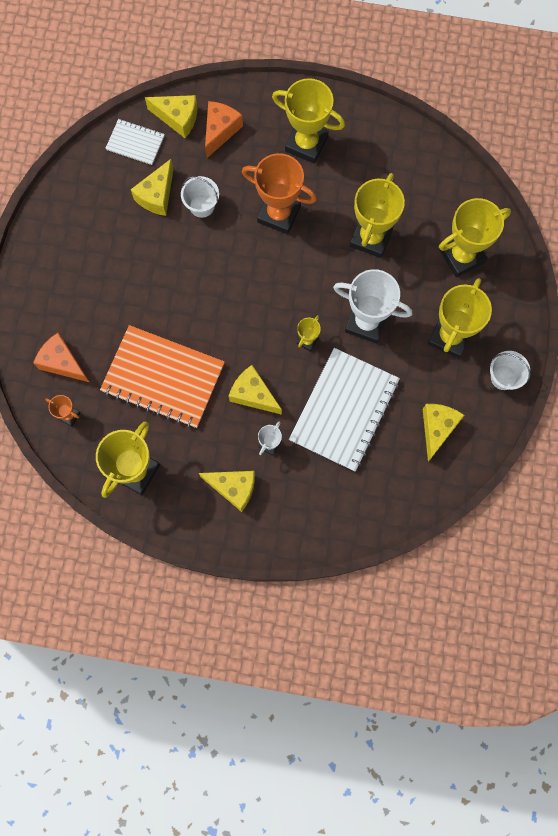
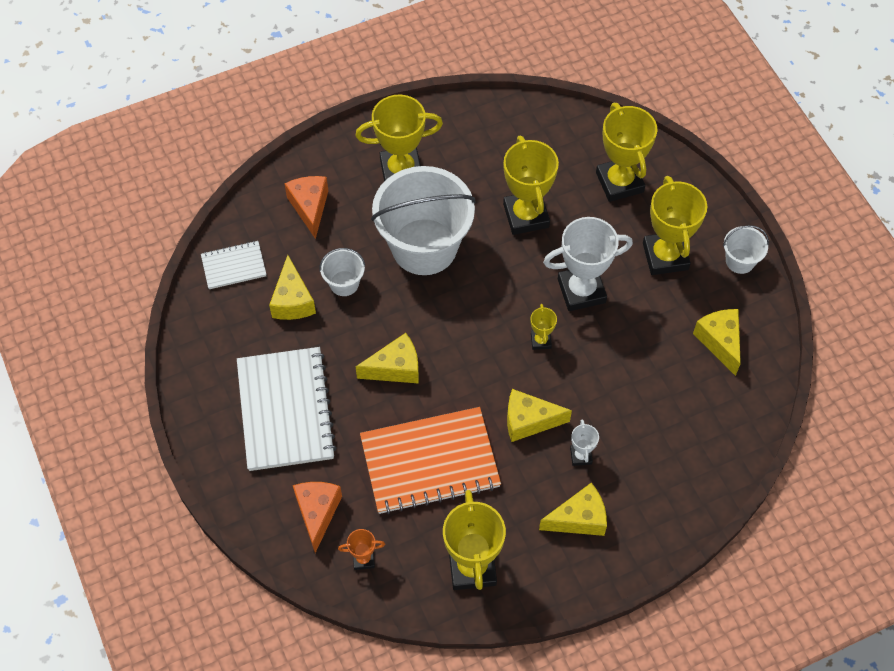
camera: 35 degrees left, 15 degrees down
(62, 362) = (317, 513): orange cheese -> orange cheese turned 90 degrees clockwise
(178, 118) = (259, 220): yellow cheese -> yellow cheese (395, 368)
(279, 214) = (424, 246): orange trophy -> white bucket
(344, 410) = (624, 380): white notebook -> white notebook (285, 410)
(462, 256) = (619, 182): yellow trophy -> yellow trophy turned 45 degrees counterclockwise

